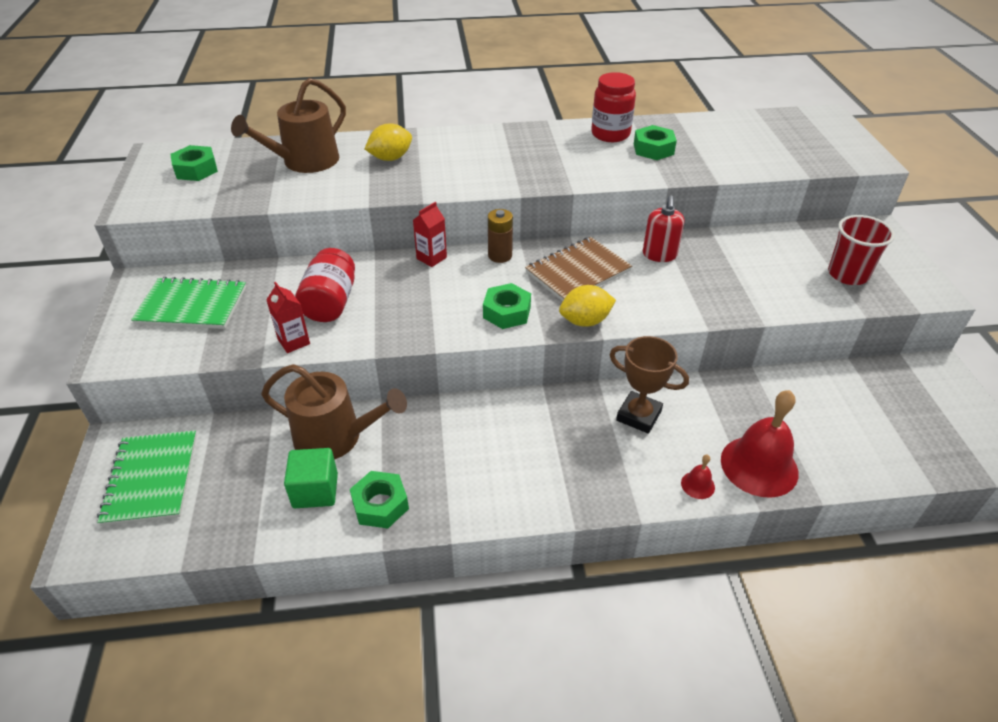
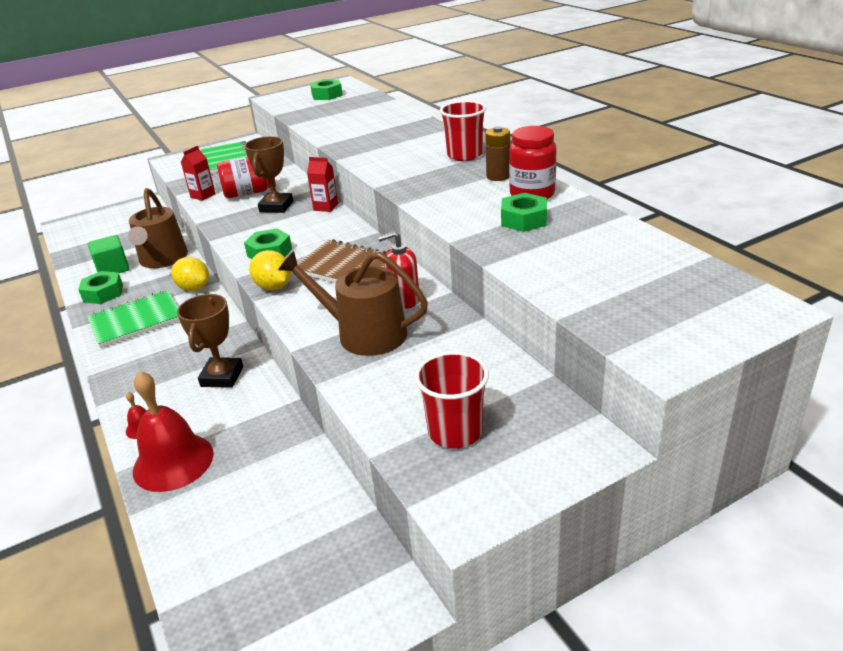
camera: 70 degrees right, 10 degrees down
(152, 479) = (116, 221): green notebook -> green notebook (136, 321)
(305, 162) = (363, 114): brown watering can -> brown watering can (364, 334)
(390, 158) = (393, 133): yellow lemon -> yellow lemon (194, 288)
(394, 289) = (276, 206): none -> brown trophy
(495, 139) = (464, 155): none -> red cup
(500, 256) = (347, 230): brown battery -> brown battery (498, 176)

